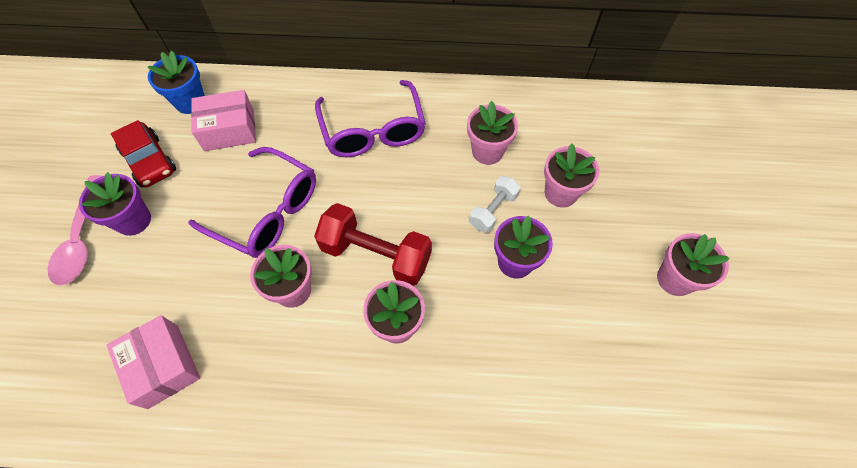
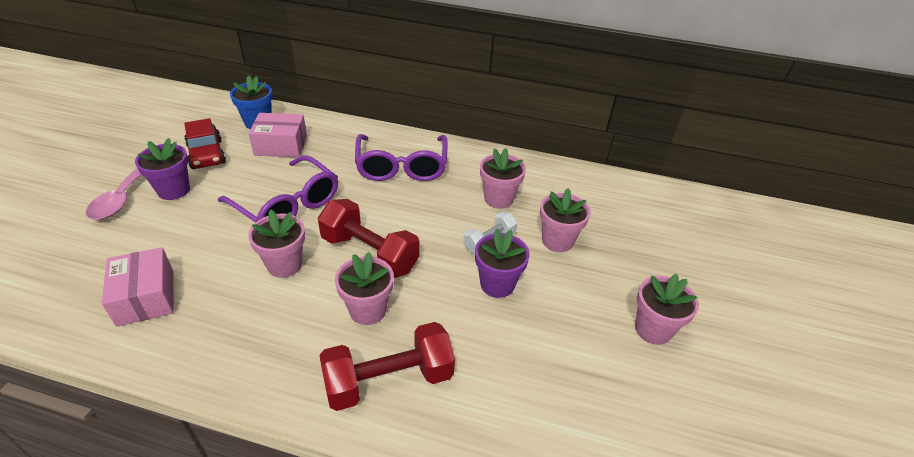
camera: 10 degrees right, 20 degrees down
(443, 400) = (389, 380): none -> red dumbbell

